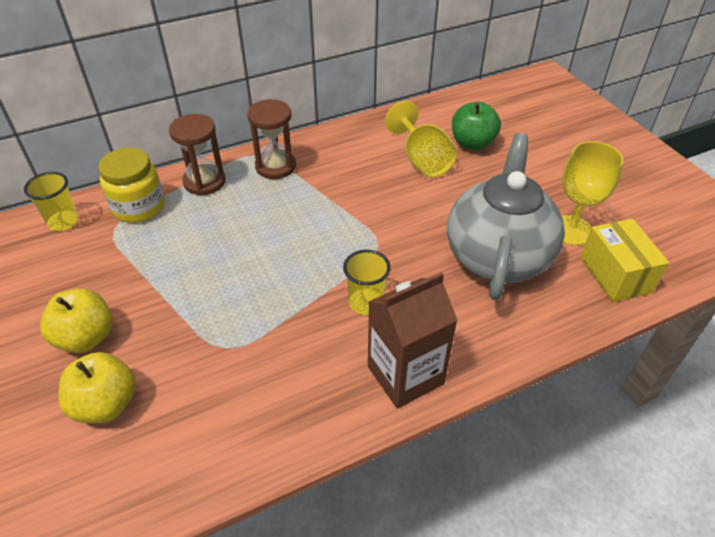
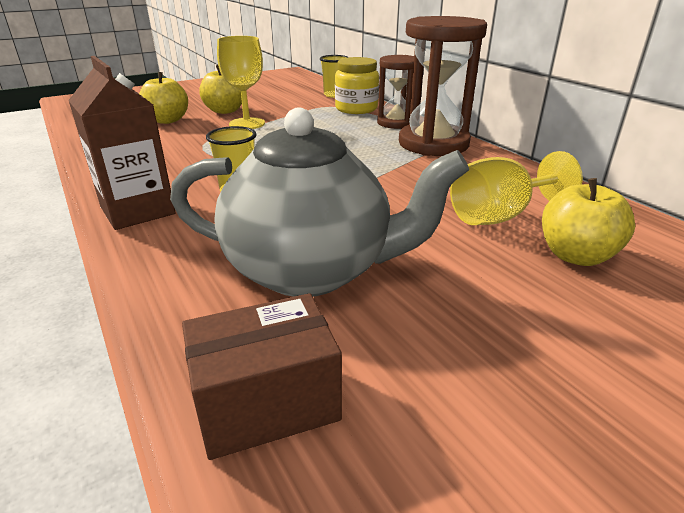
camera: 85 degrees right, 15 degrees down
(275, 166) = (433, 144): brown hourglass -> brown hourglass, size x1.64
(472, 143) = (576, 256): green apple -> yellow apple
(571, 230) = (385, 353): yellow goblet -> yellow goblet (247, 124)
(615, 274) = (267, 403): yellow box -> brown box

